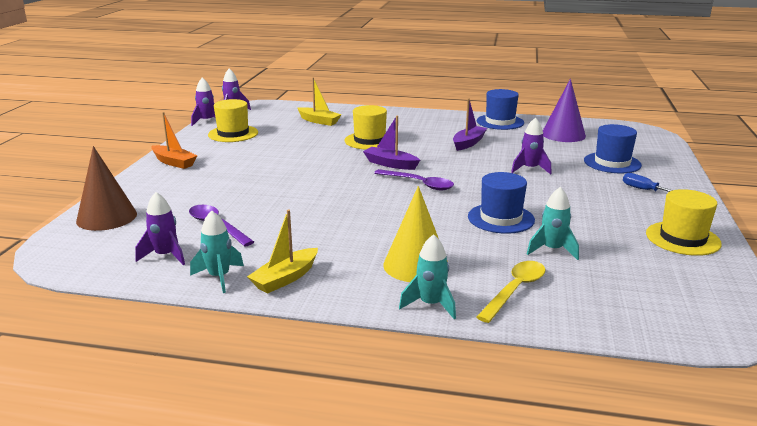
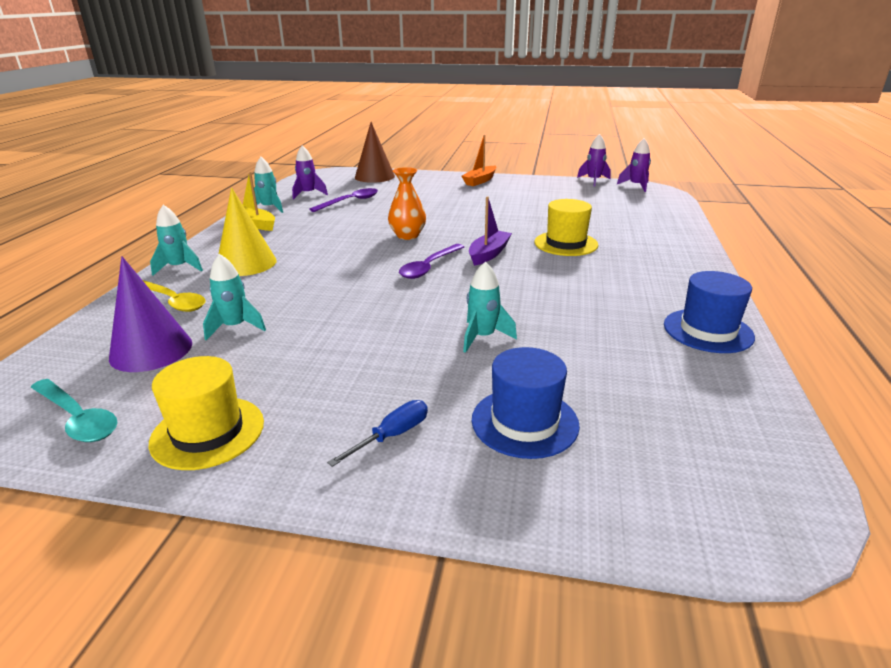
camera: 90 degrees right, 5 degrees up
(233, 134) = (561, 191): yellow hat -> none
(319, 121) = (624, 219): yellow boat -> none
(342, 193) = (407, 235): none -> orange vase
(468, 143) = (582, 299): purple boat -> none
(501, 218) = (325, 305): blue hat -> none
(530, 169) = (483, 337): purple rocket -> turquoise rocket
(563, 134) = (672, 389): purple cone -> purple cone (151, 350)
(707, 287) = (77, 418): none -> turquoise spoon

